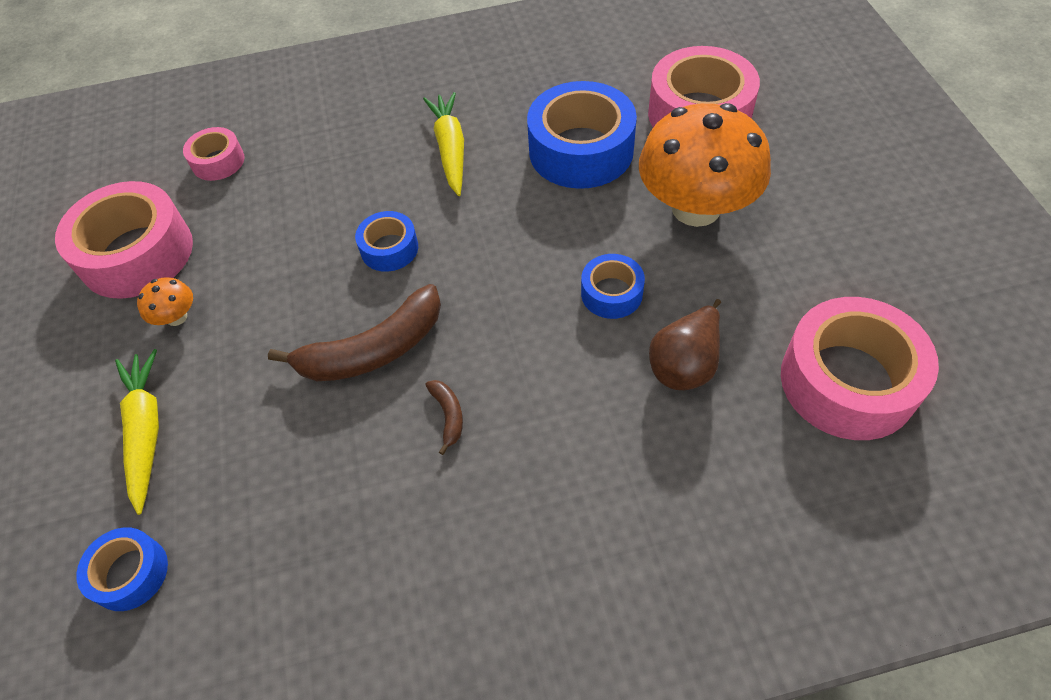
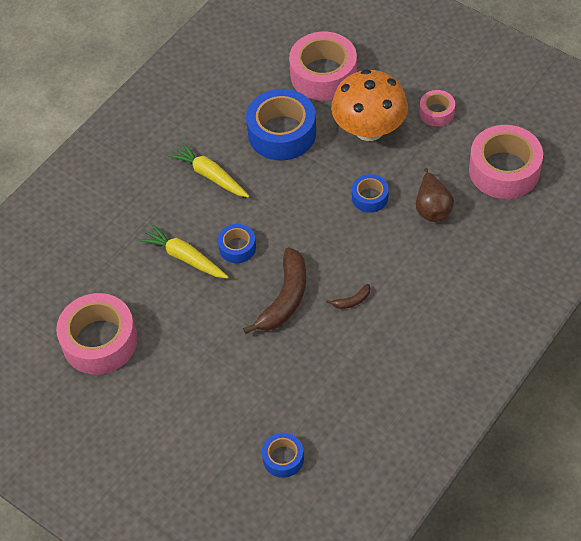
camera: 40 degrees left, 0 degrees up
(146, 431) = (217, 407): yellow carrot -> yellow carrot (184, 257)
(176, 317) = (165, 353): orange mushroom -> none
(218, 161) = (81, 266): pink tape -> pink tape (436, 112)
(448, 416) = (352, 301): brown banana -> brown banana turned 120 degrees clockwise

